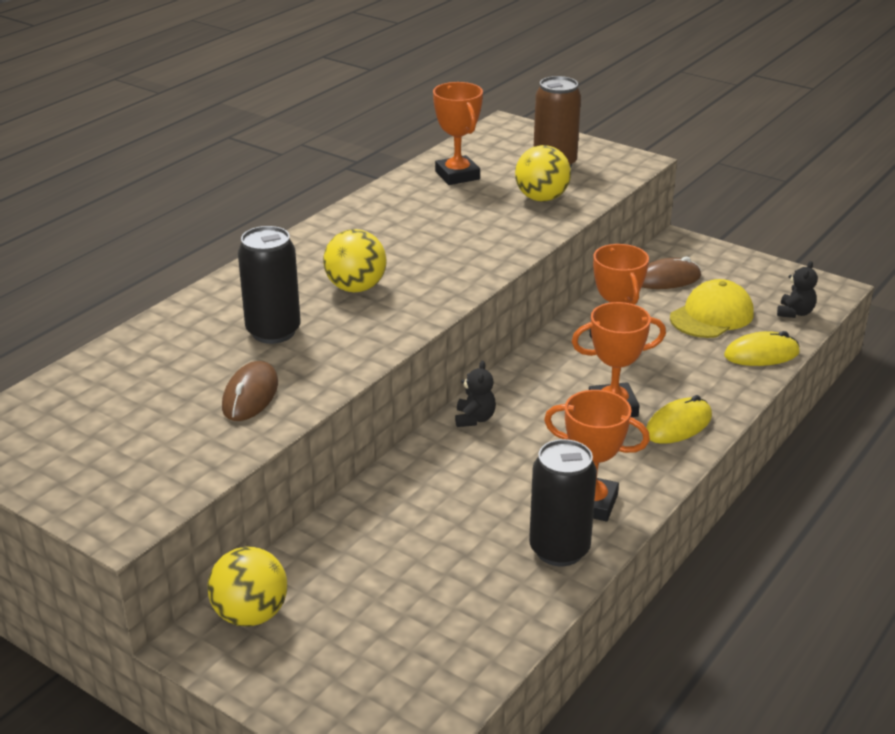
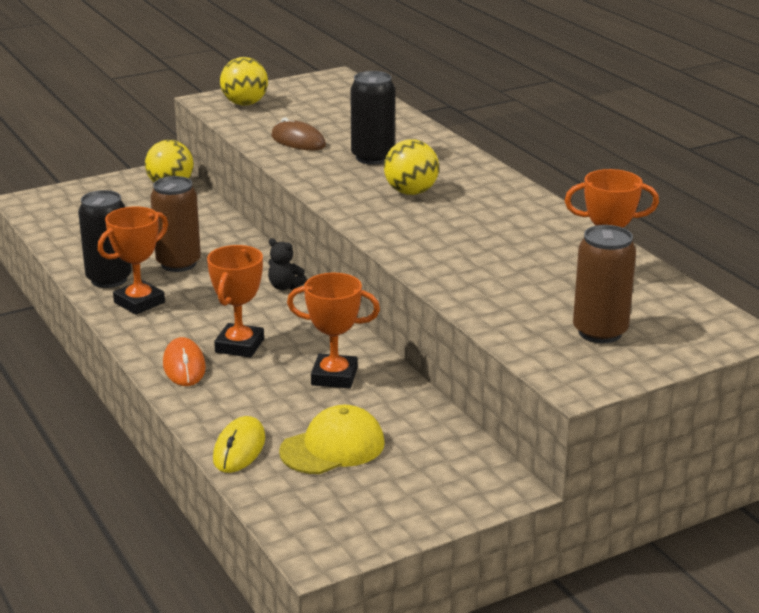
camera: 115 degrees right, 5 degrees down
(479, 511) = (178, 263): none -> brown can
(541, 198) = (517, 303): yellow ball -> yellow ball (245, 104)
(667, 279) = (428, 447): brown mouse -> none
(678, 425) = (184, 366): yellow mouse -> orange mouse
(711, 316) = (332, 447): yellow cap -> yellow cap turned 105 degrees counterclockwise
(795, 313) = (291, 503): black teddy bear -> none

